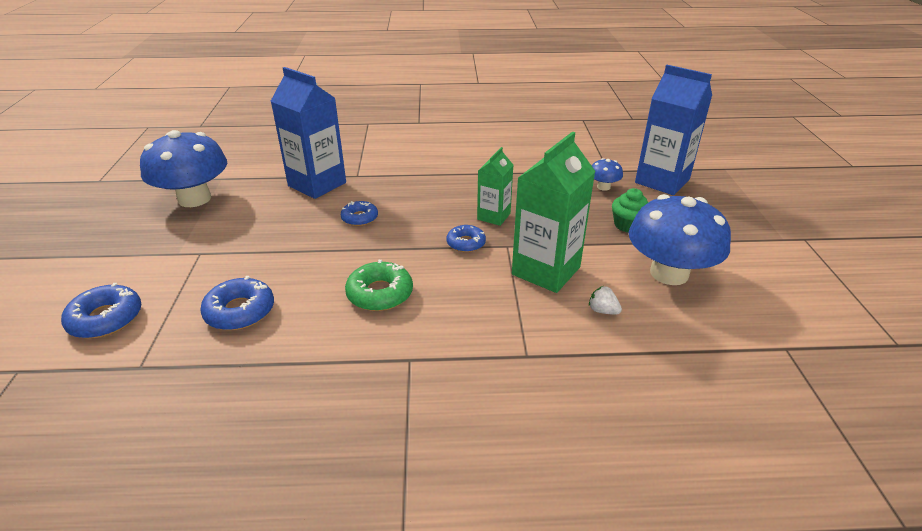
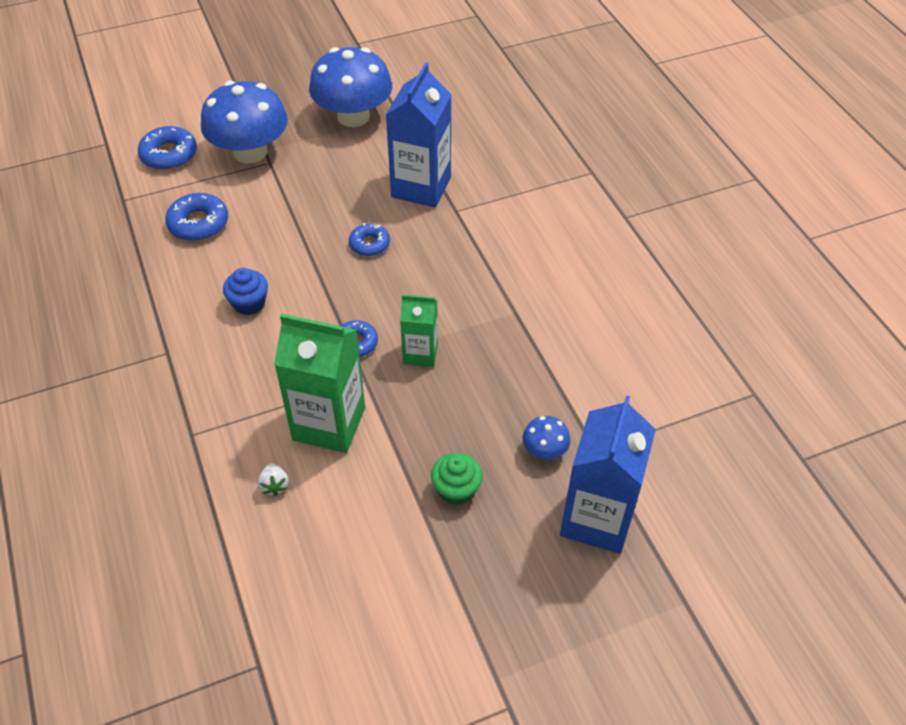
camera: 70 degrees right, 15 degrees up
(380, 293) = (249, 303): green donut -> blue cupcake
(602, 311) = (274, 485): white strawberry -> white strawberry turned 150 degrees clockwise
(669, 273) = (364, 542): blue mushroom -> blue mushroom (250, 152)

